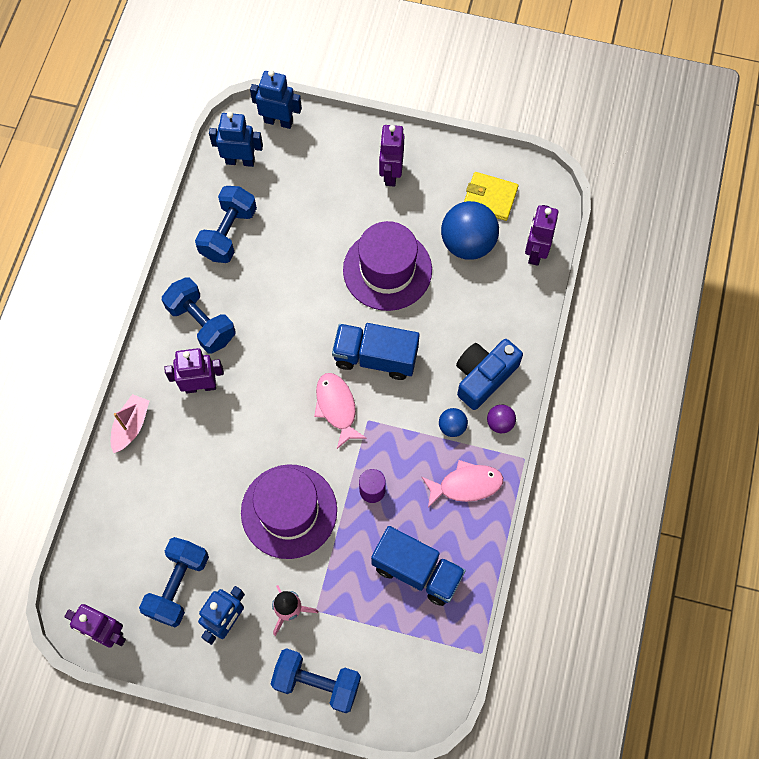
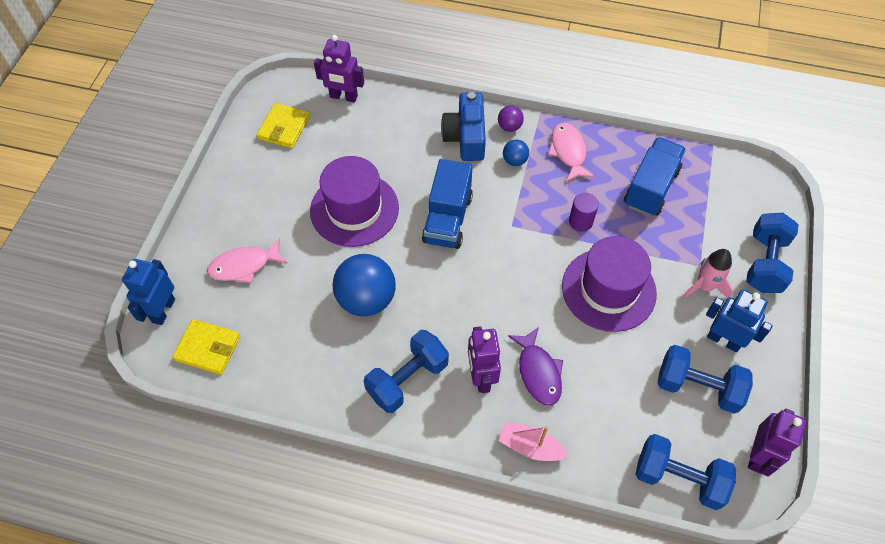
camera: 90 degrees left, 10 degrees down
(202, 437) = (538, 372): none -> purple fish
(228, 233) = (299, 356): blue dumbbell -> blue dumbbell (678, 478)
(240, 161) = (208, 348): blue robot -> yellow wallet
(337, 407) = (500, 251): pink fish -> pink fish (244, 266)
(390, 174) = (246, 206): purple robot -> none
(467, 243) = (330, 145): blue ball -> blue ball (366, 299)
(483, 376) = (466, 137): blue camera -> blue camera turned 45 degrees clockwise

